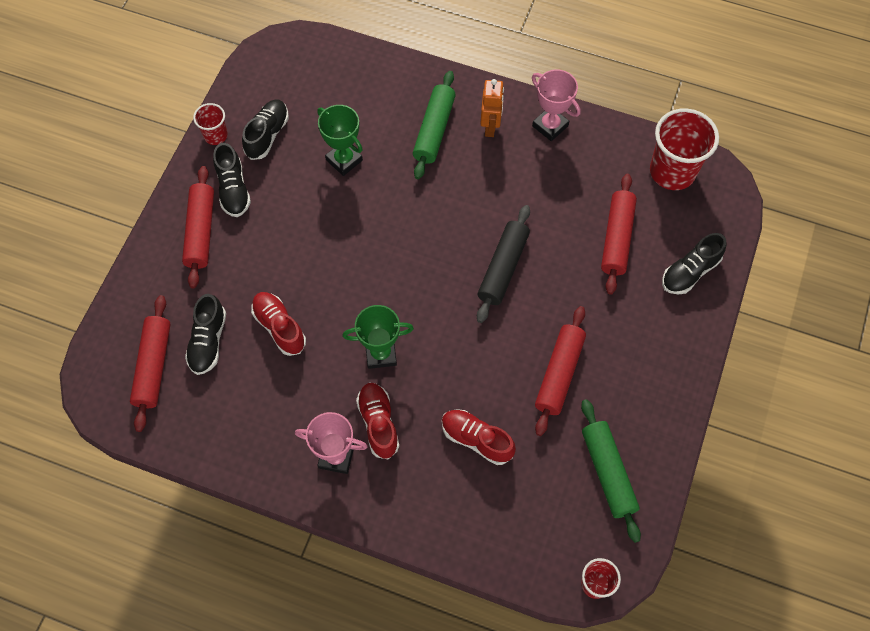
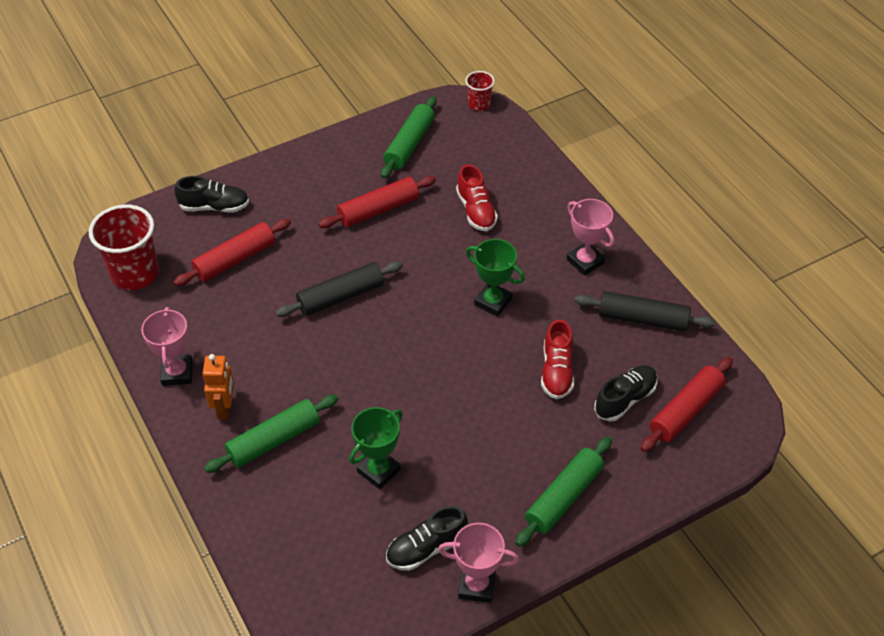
camera: 140 degrees left, 15 degrees down
(201, 231) = (563, 497): red rolling pin -> green rolling pin
(215, 135) = (477, 585): red cup -> pink trophy
(233, 189) = (503, 516): black shoe -> none
(244, 431) = (642, 319): none -> black rolling pin
(344, 160) = (378, 470): green trophy -> green trophy turned 45 degrees clockwise
(378, 423) = (536, 261): red shoe -> none
(490, 127) = (225, 408): orange robot -> orange robot turned 135 degrees clockwise

